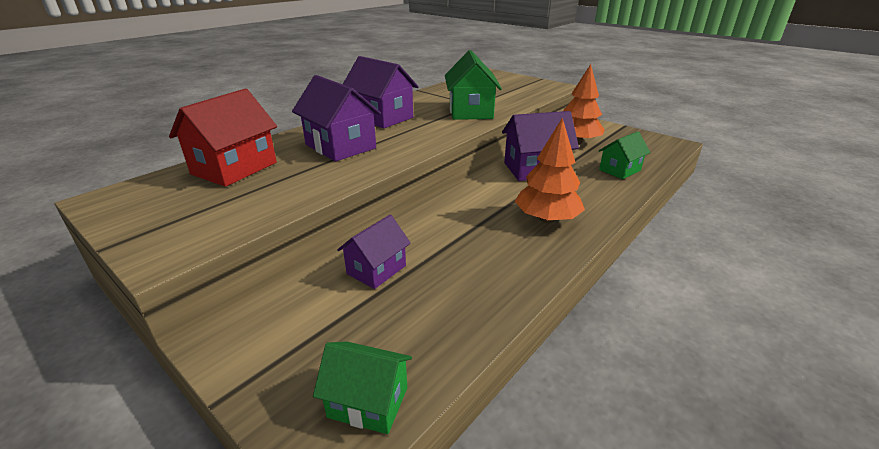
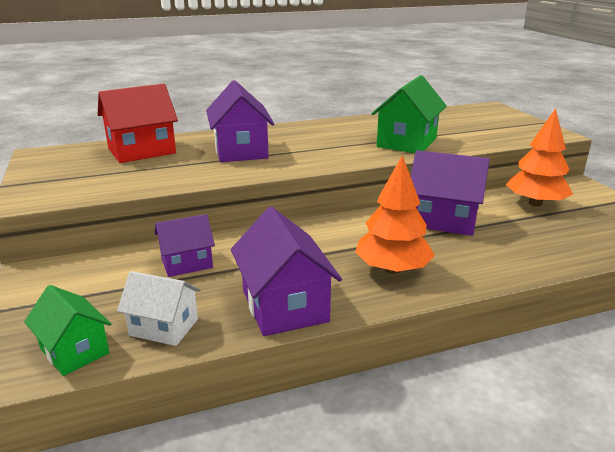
camera: 30 degrees right, 5 degrees down
(382, 117) = (310, 133): purple house -> purple house (284, 306)
(428, 339) = (164, 327): none -> white house
(619, 170) = (550, 245): green house -> none

